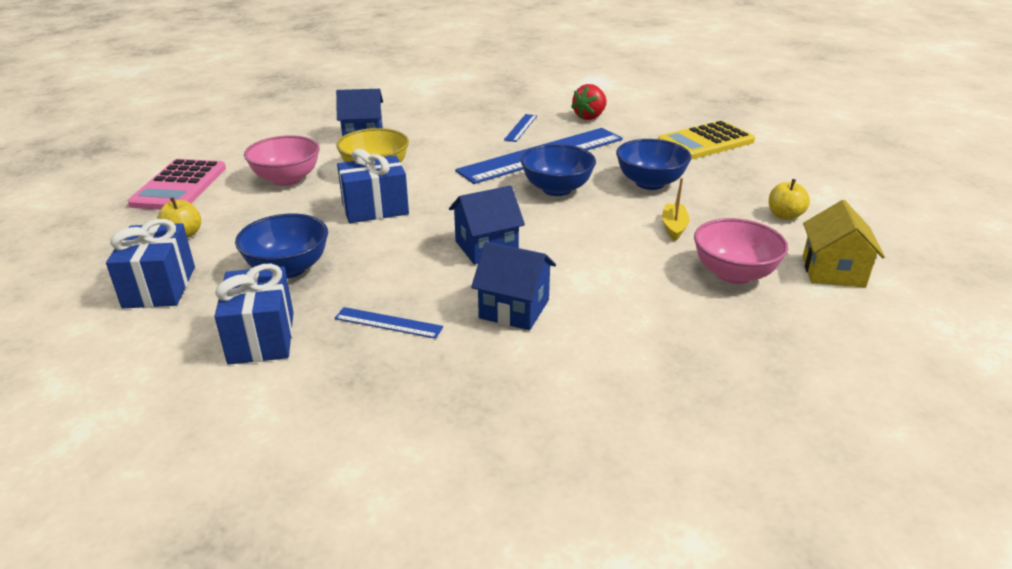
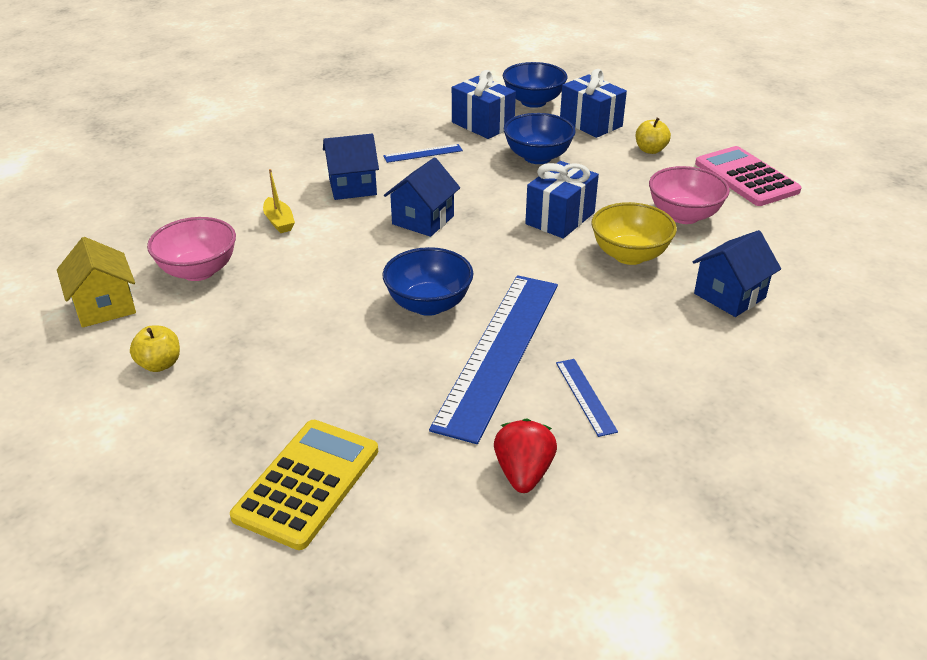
camera: 145 degrees right, 5 degrees up
(650, 183) = (336, 356): blue bowl -> blue bowl (533, 102)
(674, 227) = (275, 302): yellow boat -> yellow boat (279, 222)

